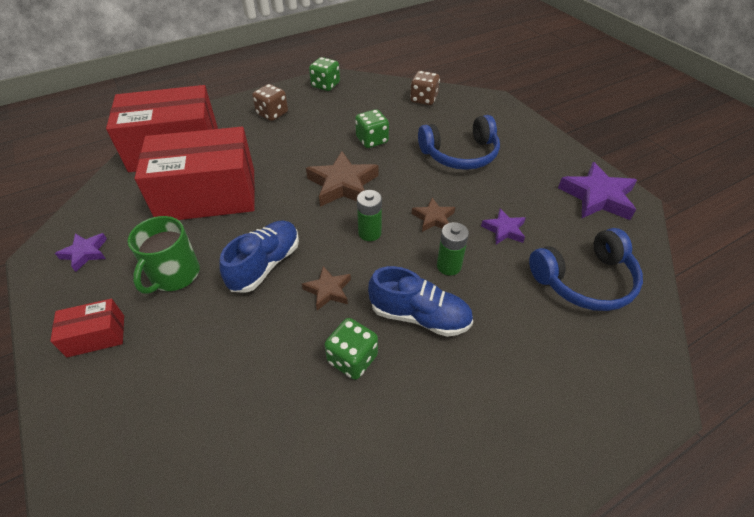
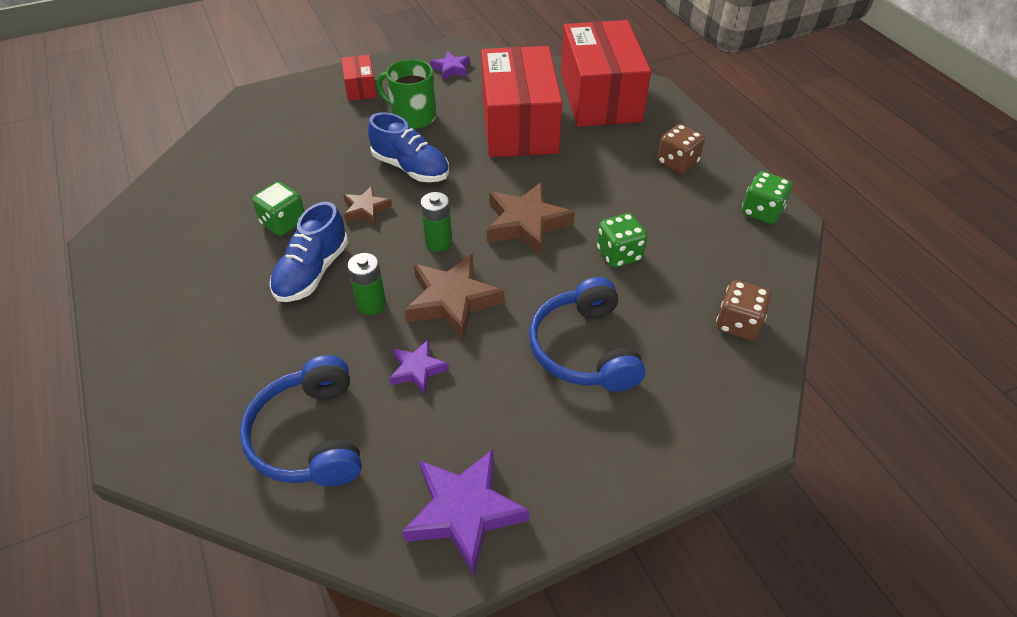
camera: 95 degrees right, 0 degrees up
(433, 218) = (452, 301): brown star -> brown star, size x1.78

